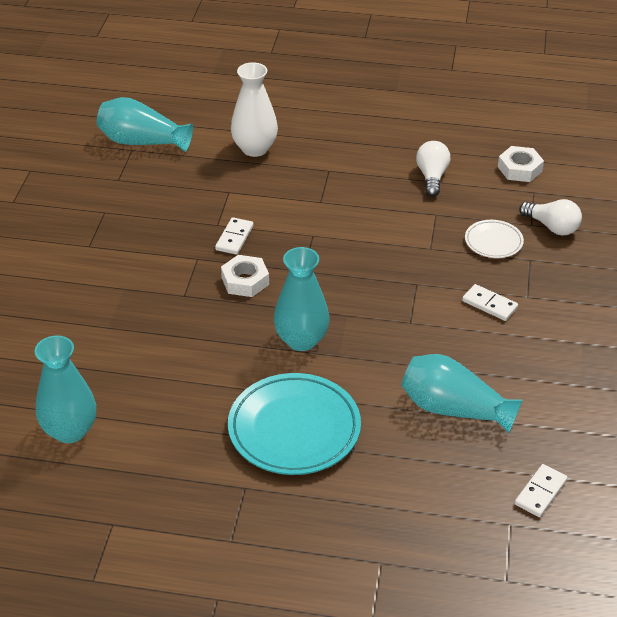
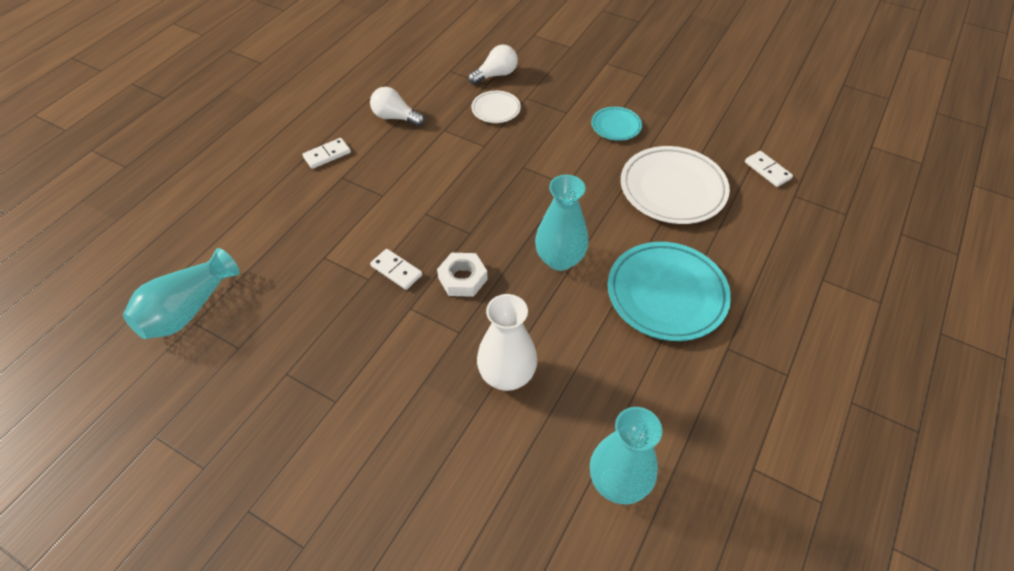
camera: 70 degrees left, 10 degrees up
(255, 149) = (271, 220): white vase -> white vase (507, 375)
(454, 409) = (673, 189): turquoise vase -> white plate
(489, 304) = (566, 134): white domino -> white domino (327, 155)
(519, 169) = (418, 68): white nut -> none
(531, 342) = (616, 126): none -> turquoise plate

